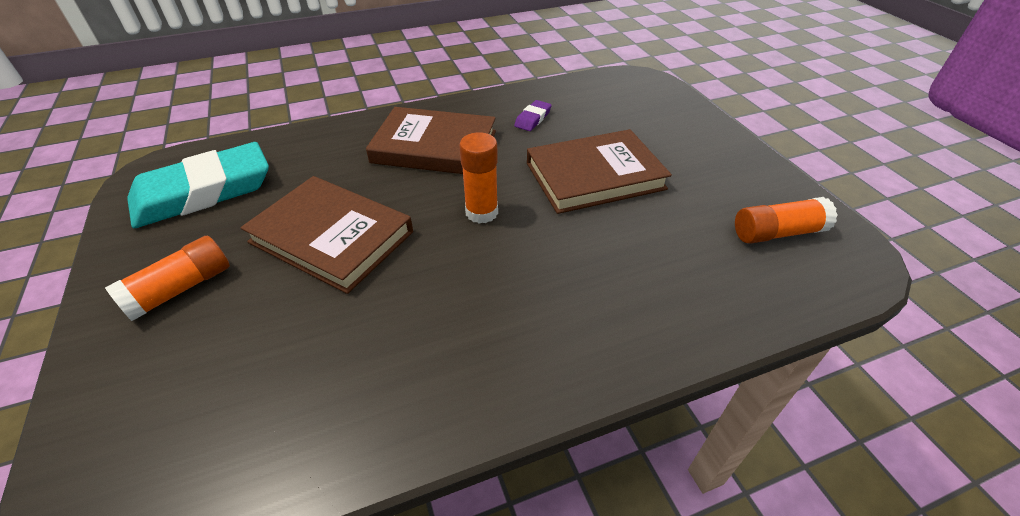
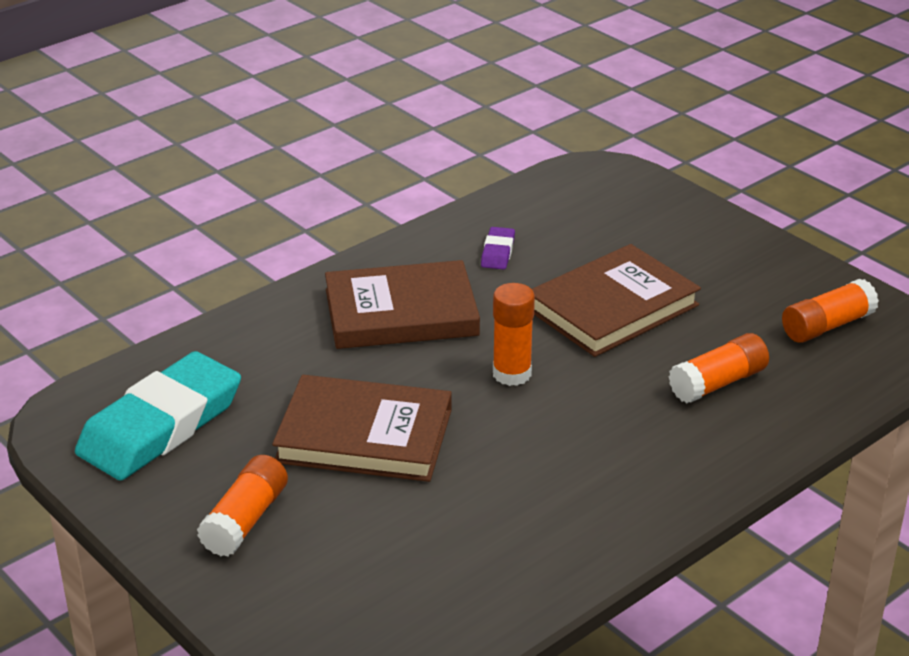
camera: 20 degrees left, 10 degrees down
(652, 264) = (718, 383): none -> orange glue stick

